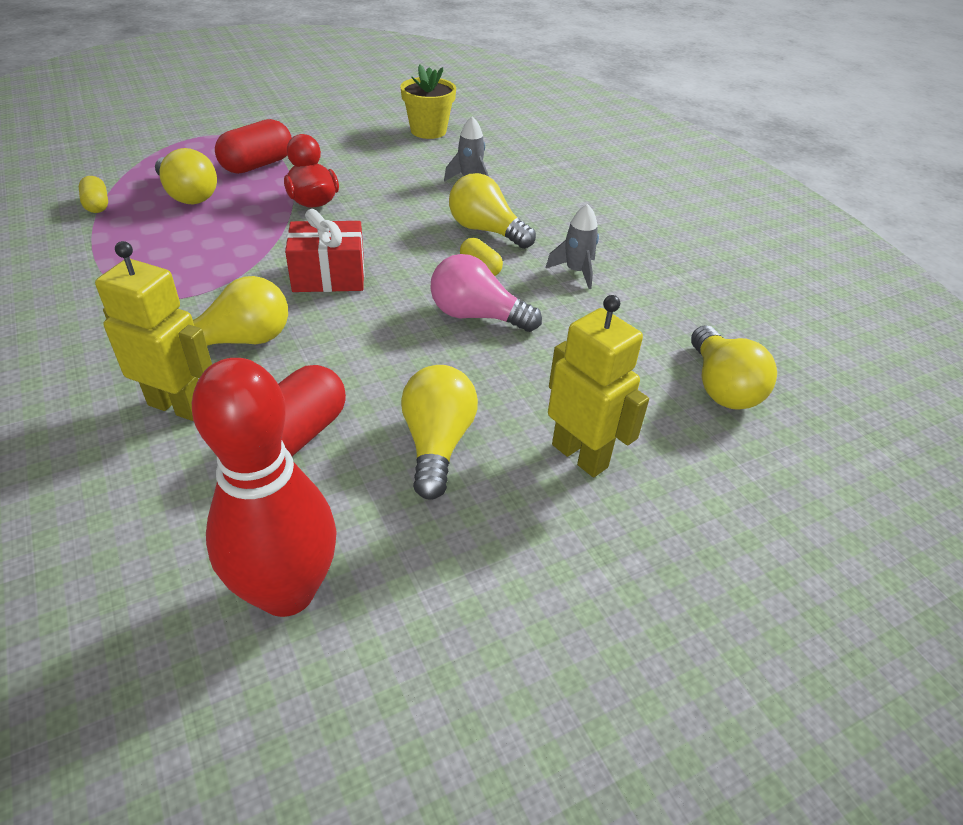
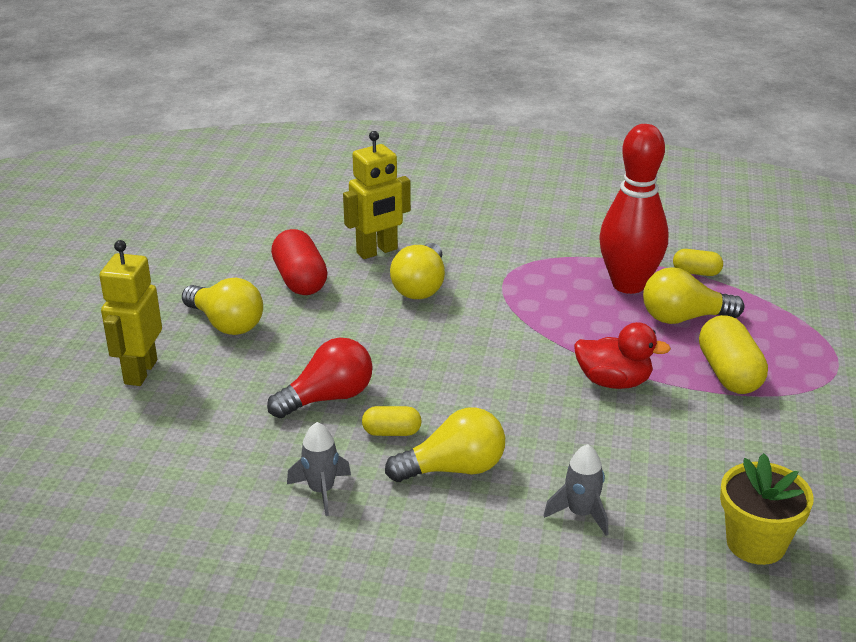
camera: 130 degrees right, 10 degrees down
(257, 165) = (729, 373): red capsule -> yellow capsule
(287, 592) = (199, 248): red bowling pin -> red bowling pin (628, 284)
(329, 276) = (466, 347): red gift -> none
(477, 316) = (328, 398): pink light bulb -> red light bulb
(580, 455) = (140, 372): yellow robot -> yellow robot turned 105 degrees clockwise
(721, 387) = (92, 478): yellow light bulb -> none

